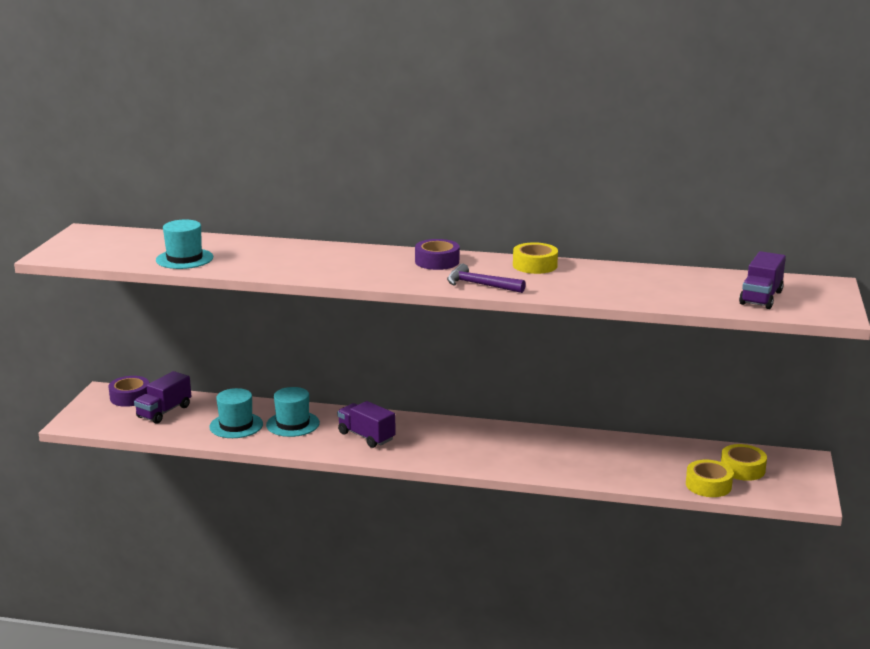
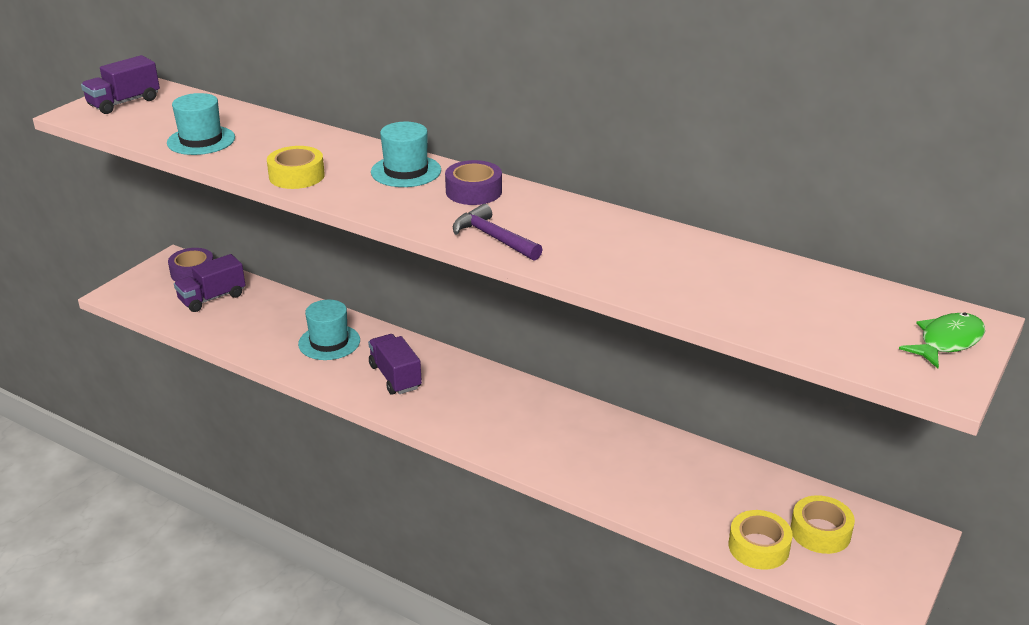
camera: 20 degrees right, 10 degrees up
(236, 425) = (270, 332): turquoise hat -> turquoise hat (406, 171)
(535, 265) = (588, 218): yellow tape -> yellow tape (296, 176)
(761, 298) = (852, 330): purple truck -> purple truck (124, 103)
(821, 295) = (947, 342): none -> green fish

